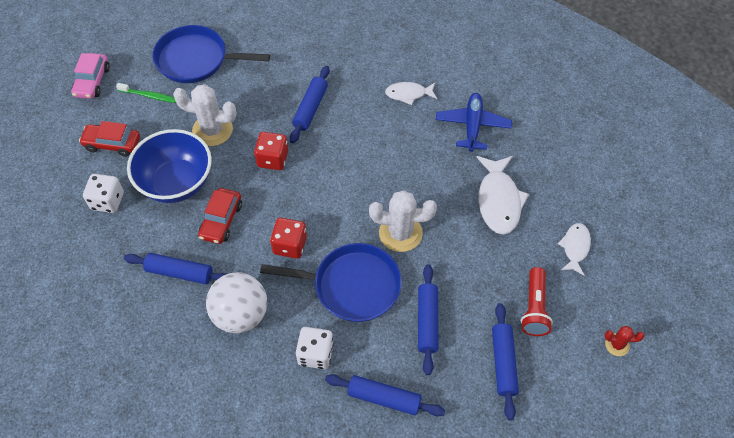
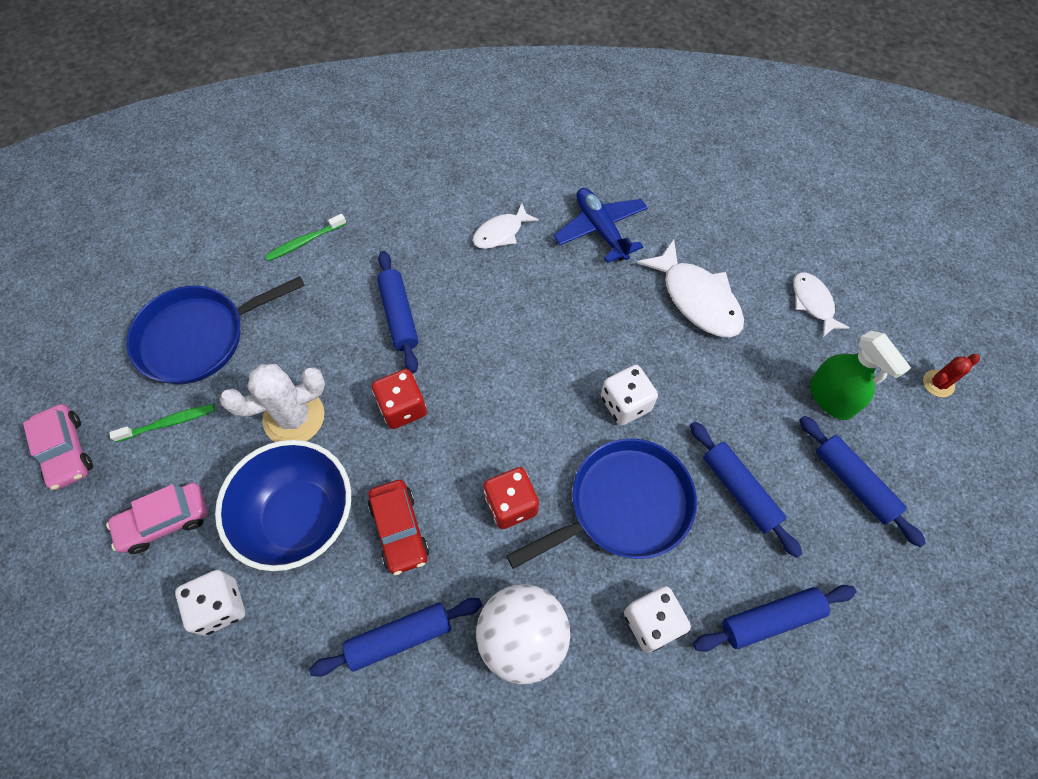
camera: 35 degrees left, 5 degrees up
(112, 144) = (165, 521): red car -> pink car
(291, 38) = (305, 242): none -> green toothbrush
(400, 233) = (625, 404): white cactus -> white dice
(534, 308) = (831, 398): red flashlight -> green spray bottle

